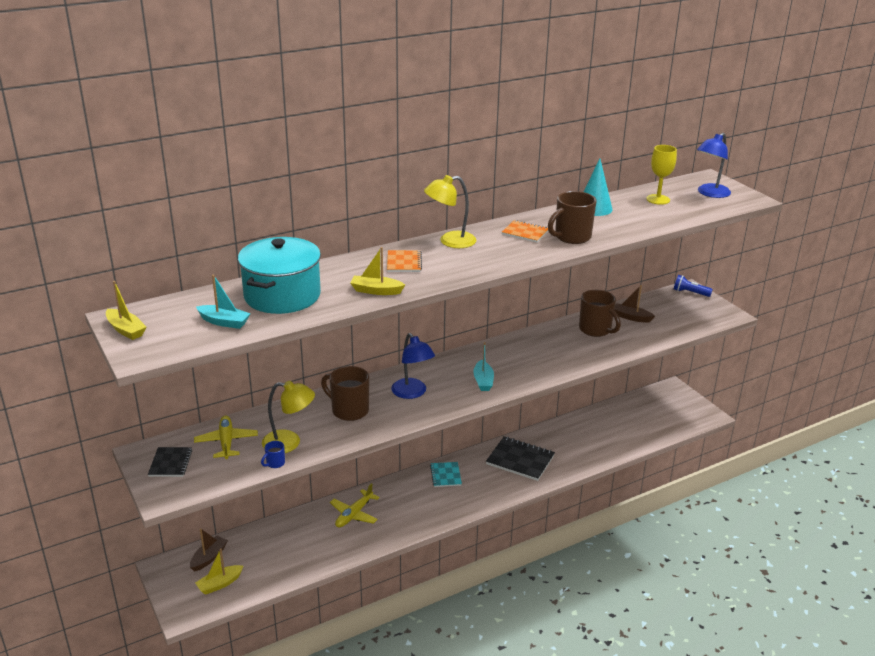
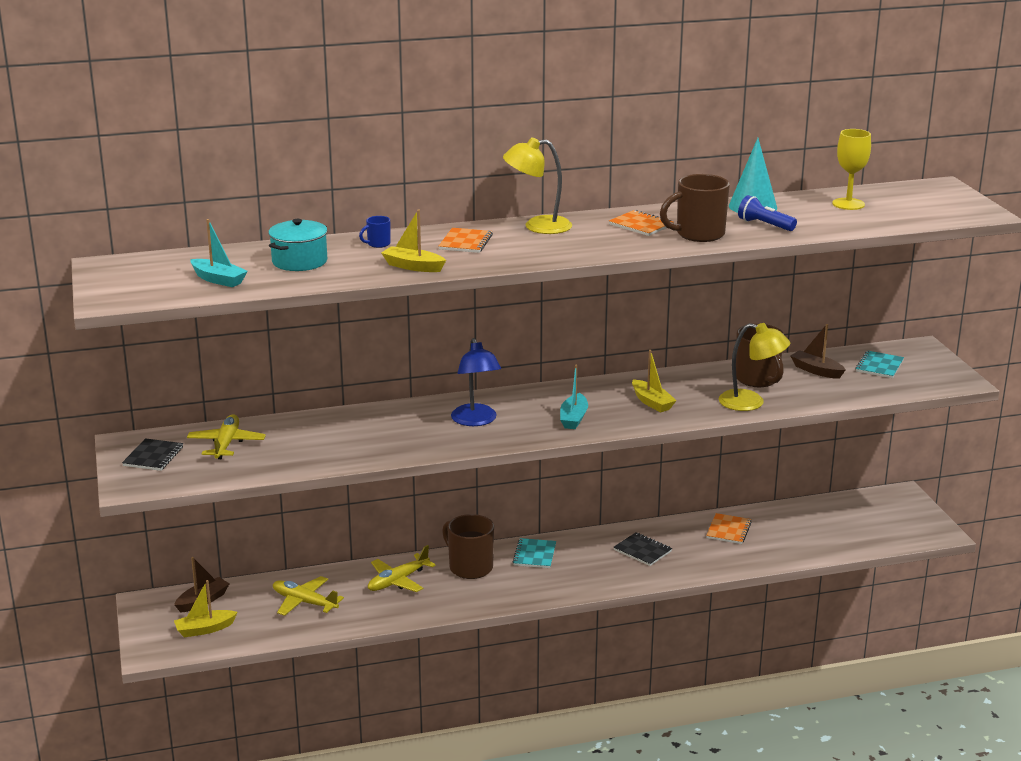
camera: 15 degrees right, 5 degrees down
(126, 330) = (107, 277): yellow boat -> yellow boat (652, 402)
(275, 463) = (273, 471): blue mug -> blue mug (378, 244)
(282, 296) = (299, 261): turquoise pot -> turquoise pot, size x0.59
(289, 443) = (299, 453): yellow lamp -> yellow lamp (751, 403)
(289, 545) = (304, 602): none -> yellow plane
(349, 410) = (388, 429): brown mug -> brown mug (469, 567)
(520, 460) = (642, 550): black notebook -> black notebook, size x0.60
(572, 434) = (728, 530): none -> orange notebook
(671, 308) = (879, 366): none -> turquoise notebook
(690, 293) = (919, 351): blue flashlight -> blue flashlight (764, 225)
(710, 193) = (928, 203): blue lamp -> none

